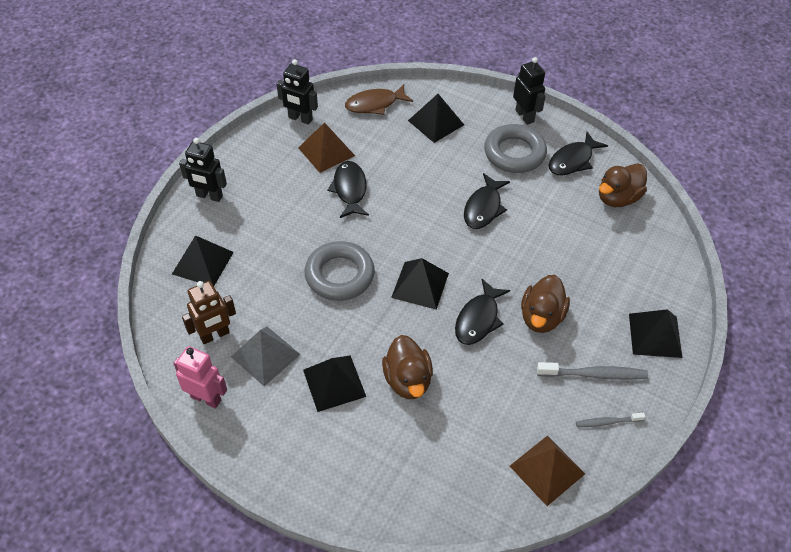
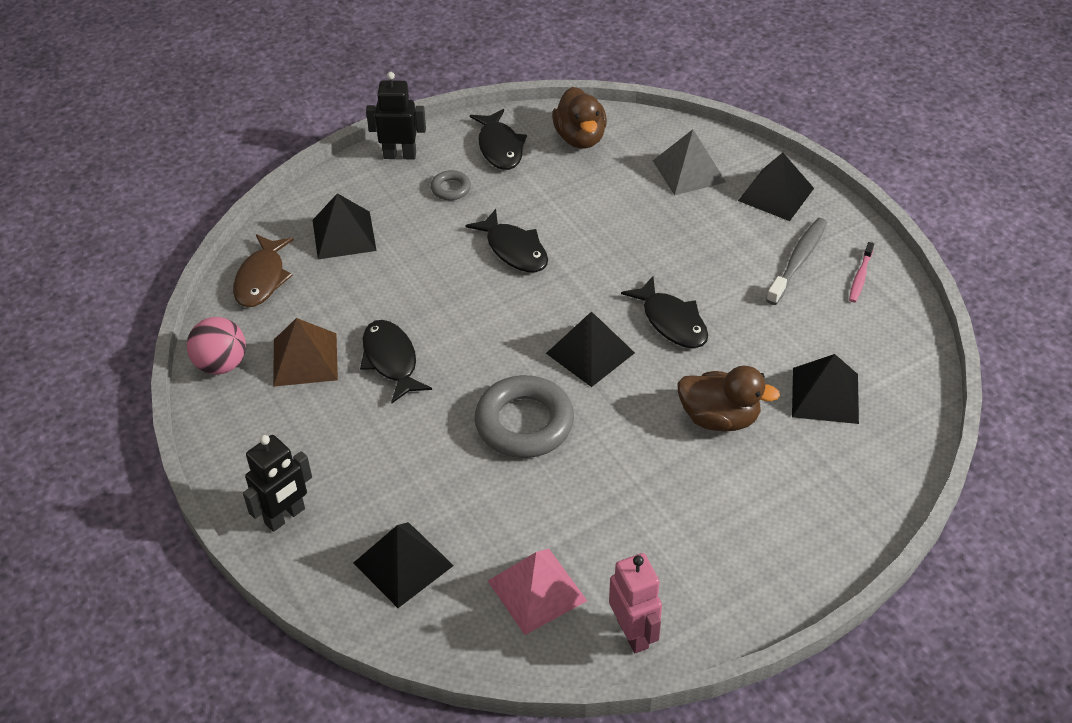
camera: 60 degrees left, 5 degrees down
(206, 398) = (633, 633): pink robot -> pink robot turned 105 degrees clockwise
(215, 335) = (537, 590): brown robot -> pink pyramid
(265, 355) = (602, 545): grey pyramid -> grey pyramid (688, 171)
(300, 119) = (221, 364): black robot -> pink ball
(334, 383) = (684, 489): black pyramid -> black pyramid (825, 395)
(350, 189) = (391, 360): black fish -> black fish turned 45 degrees clockwise
(514, 153) = (451, 188): grey ring -> grey ring, size x0.48
(541, 317) = (701, 269): brown duck -> none
(547, 469) = (893, 348): brown pyramid -> none
(607, 422) = (860, 277): grey toothbrush -> pink toothbrush

